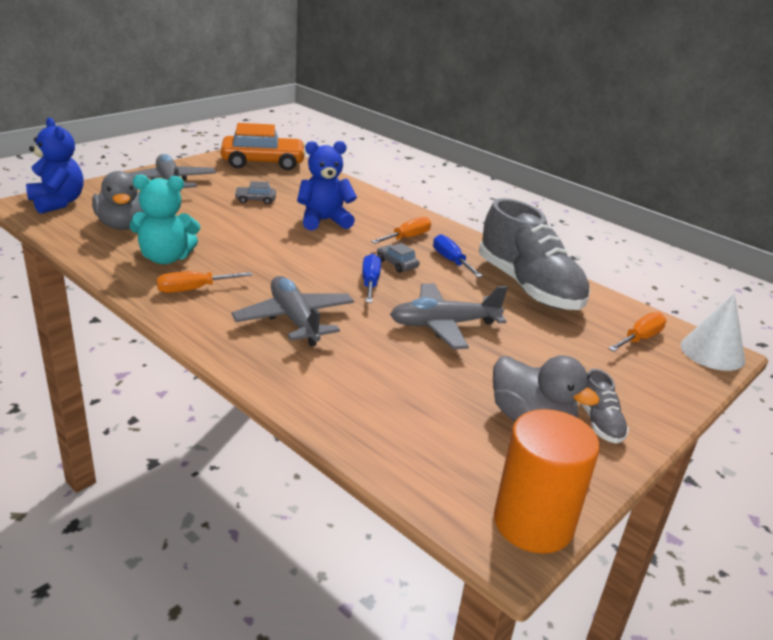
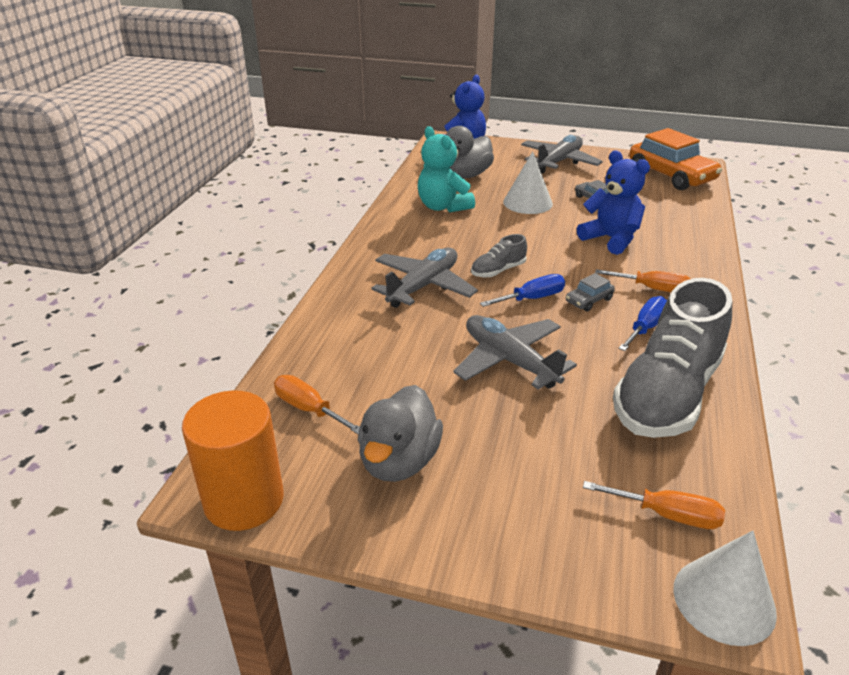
camera: 65 degrees right, 5 degrees up
(193, 289) = (413, 233): orange screwdriver -> orange screwdriver (308, 409)
(219, 223) = (528, 202): none -> white cone
(397, 264) = (588, 300): grey car -> grey car turned 150 degrees counterclockwise
(599, 422) = (441, 513): grey shoe -> grey shoe (498, 271)

